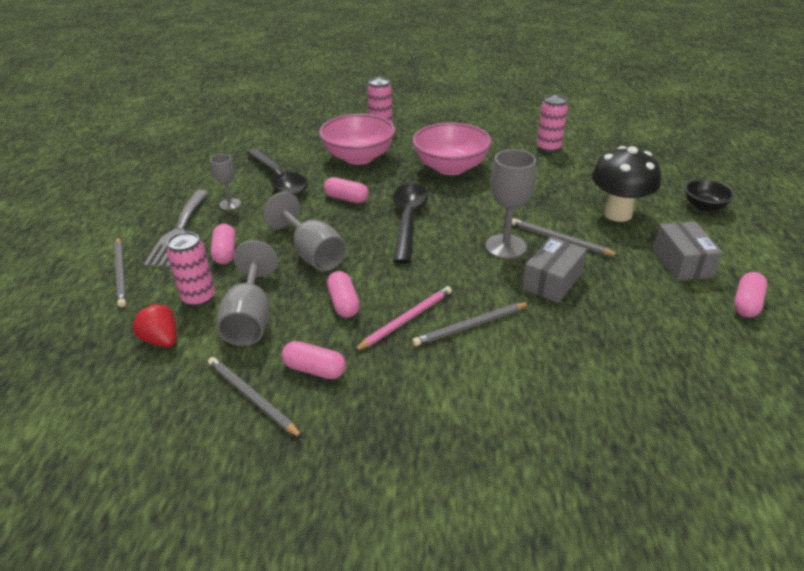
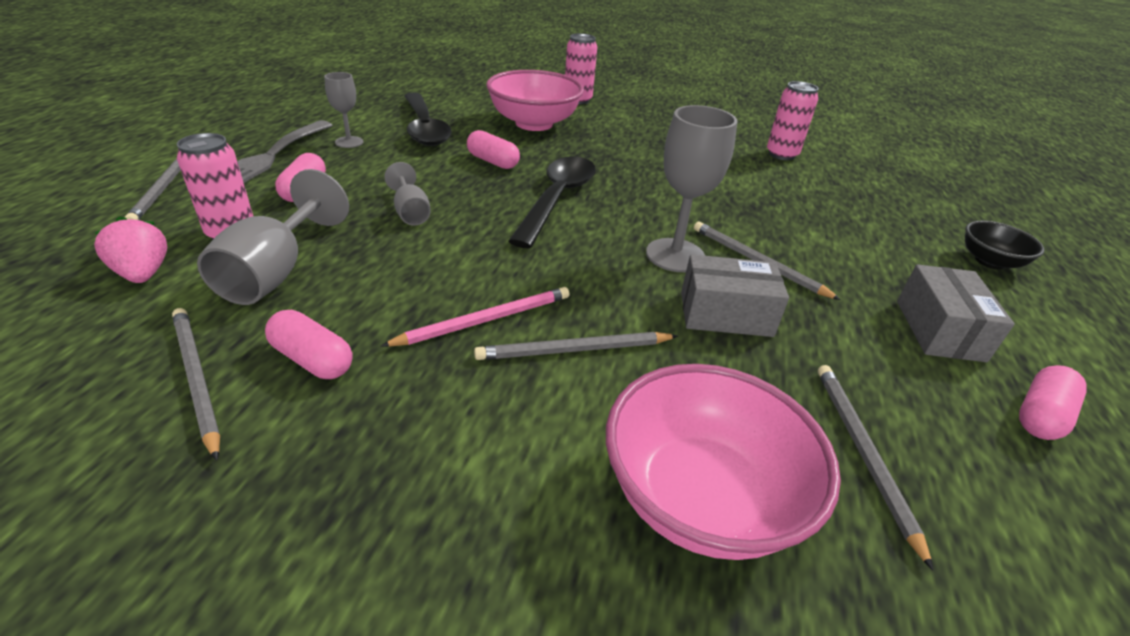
camera: 10 degrees right, 0 degrees up
(161, 340) = (143, 273): red strawberry -> pink strawberry
(312, 253) = (410, 212): grey goblet -> grey goblet, size x0.58
(343, 303) = (411, 280): pink capsule -> none
(450, 167) = (643, 153): pink bowl -> pink bowl (701, 497)
(552, 281) = (725, 314): grey box -> grey box turned 45 degrees clockwise
(617, 214) = (854, 246): black mushroom -> none
(655, 348) = (863, 453): none -> grey pencil

